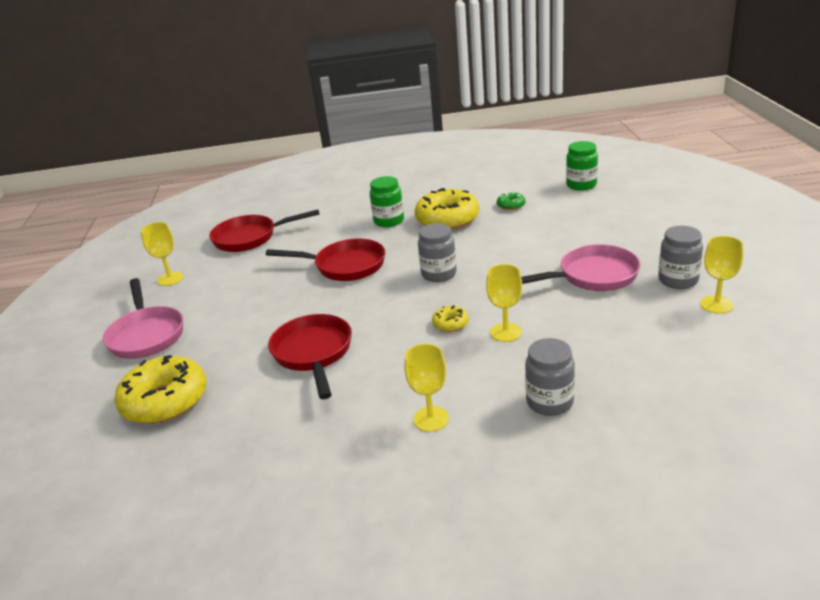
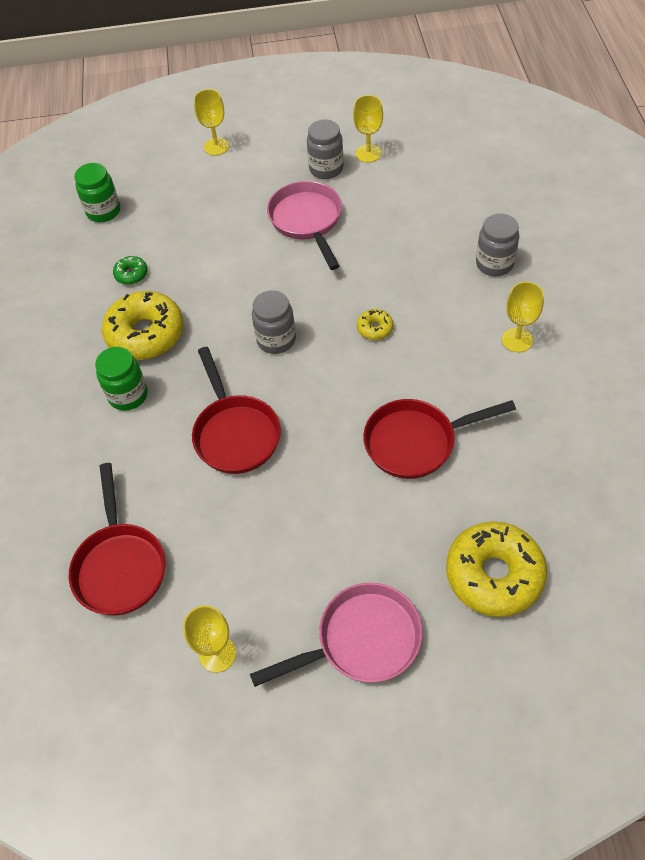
camera: 90 degrees left, 25 degrees up
(345, 266) = (235, 433): red pan -> red pan turned 150 degrees clockwise
(506, 332) = (393, 287): yellow goblet -> yellow goblet (216, 146)

